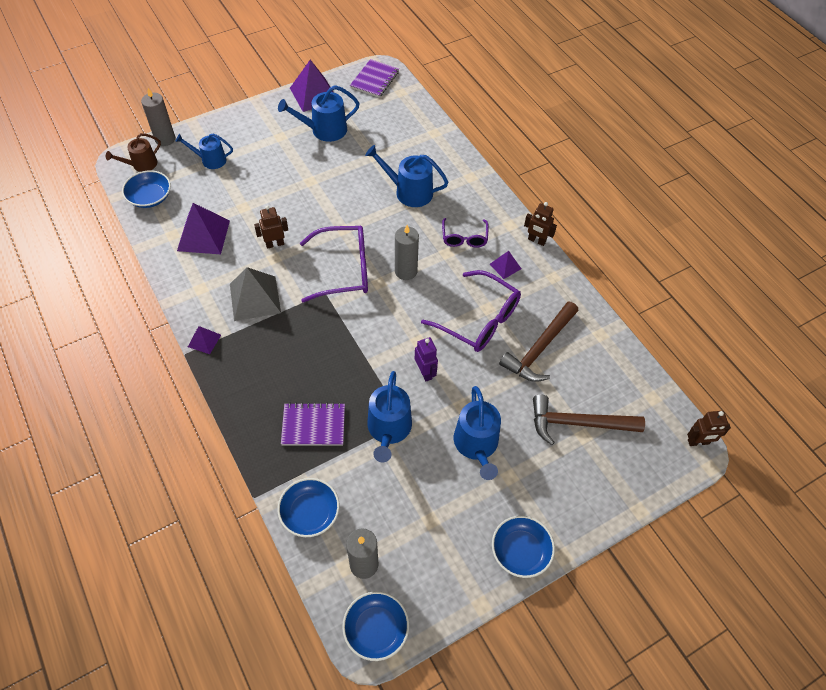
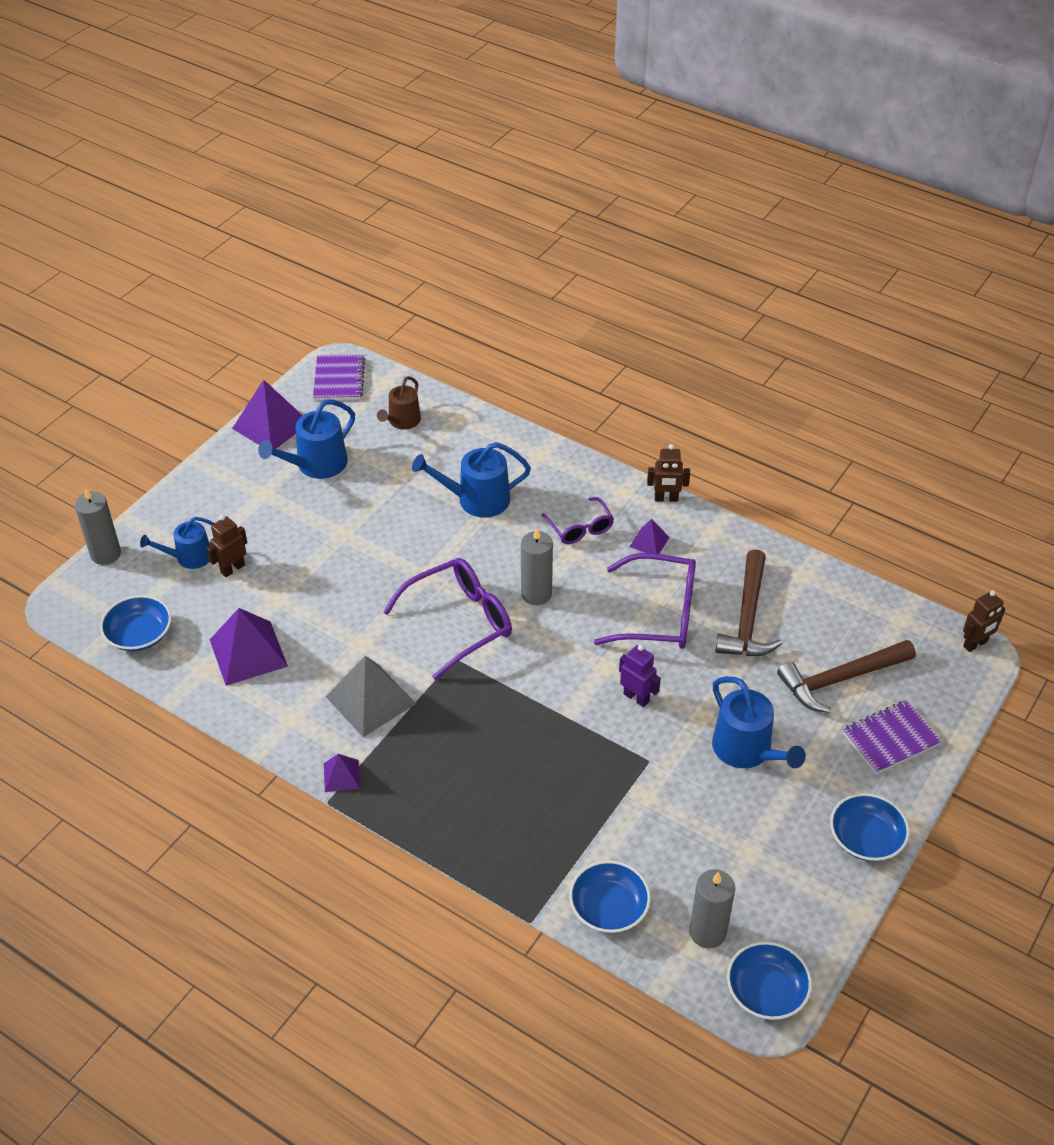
camera: 25 degrees left, 10 degrees down
(141, 164) = (96, 598): brown watering can -> brown watering can (402, 421)
(275, 244) = (350, 626): brown robot -> brown robot (232, 569)
(313, 425) = (546, 812): purple notebook -> purple notebook (890, 739)
(389, 429) = (637, 777): blue watering can -> none

